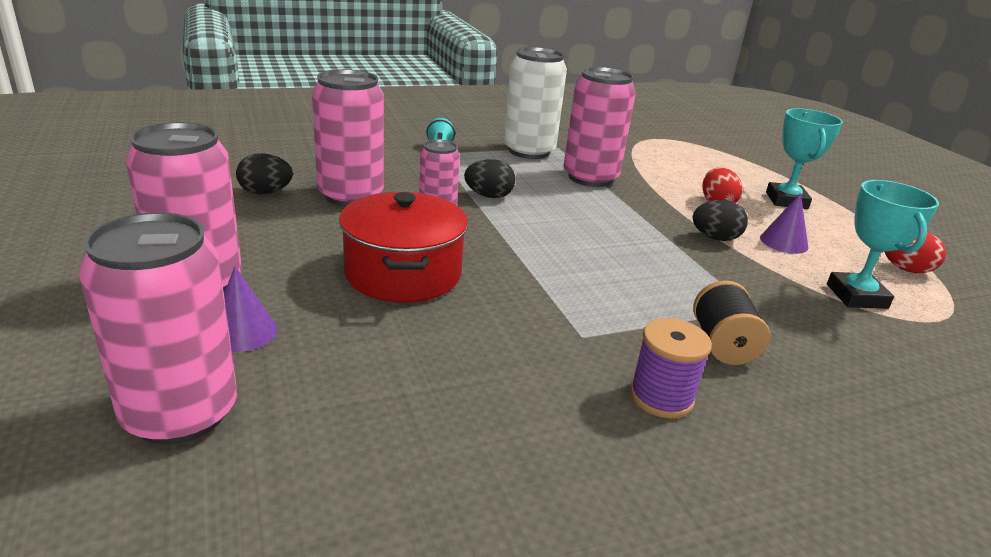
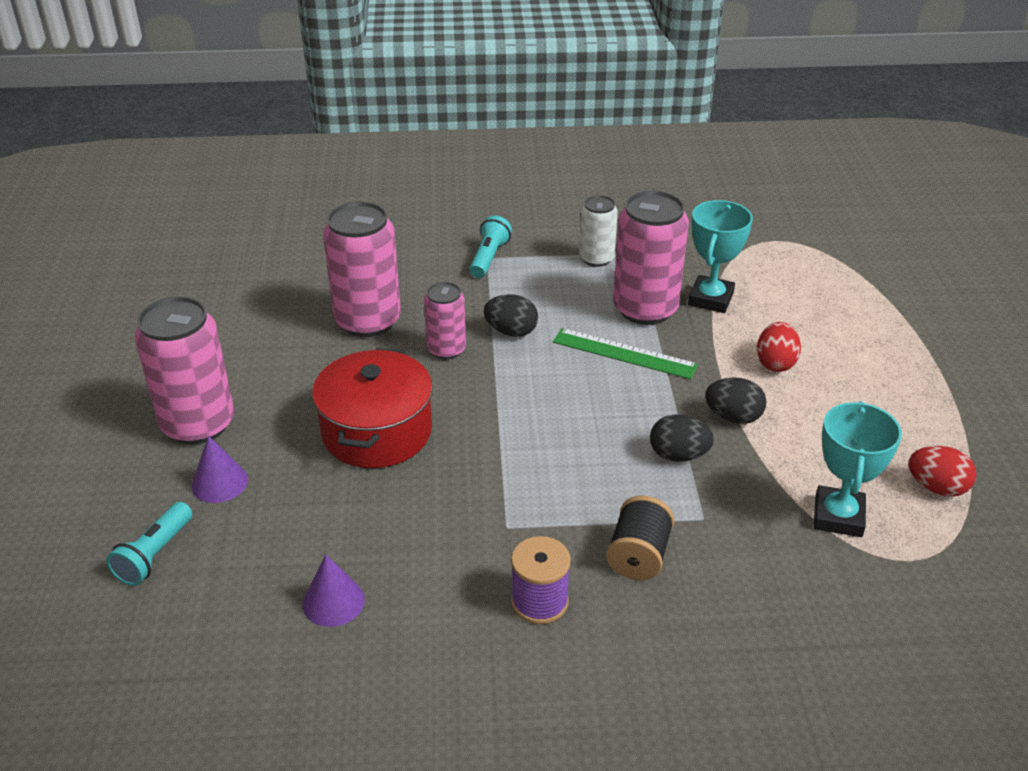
camera: 20 degrees right, 10 degrees up
(180, 413) = (155, 555): pink can -> turquoise flashlight
(265, 193) = (287, 311): black egg -> black egg (678, 455)
(529, 151) = (596, 258): white can -> white can, size x0.57
(595, 205) = (624, 353): none -> green ruler
(784, 242) = (814, 430): purple cone -> purple cone (333, 601)
(786, 200) = (873, 364): turquoise trophy -> turquoise trophy (710, 299)

